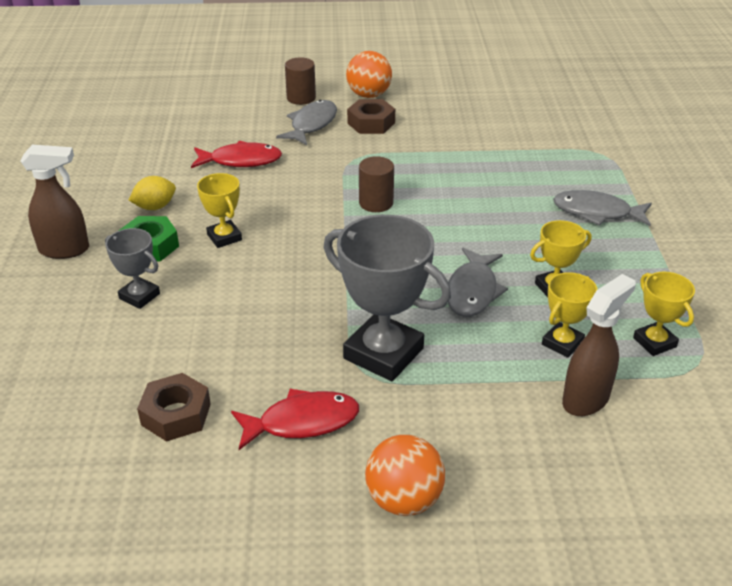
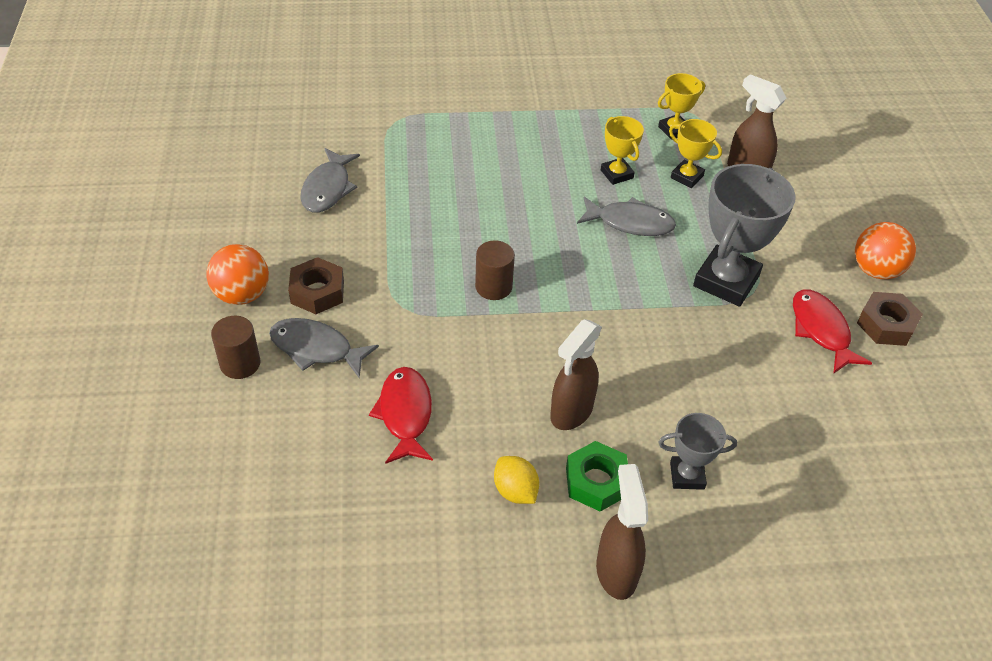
camera: 95 degrees left, 10 degrees up
(139, 296) = (687, 475): grey trophy -> grey trophy turned 60 degrees clockwise
(176, 414) = (840, 417): brown nut -> brown nut (886, 325)
(224, 237) = (571, 412): yellow trophy -> brown spray bottle
(596, 212) = (500, 137): grey fish -> grey fish (328, 189)

